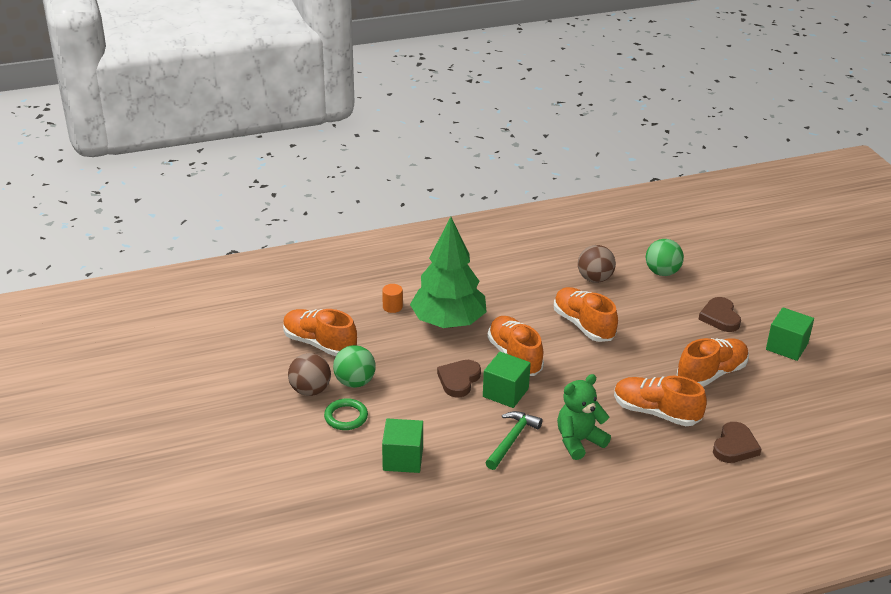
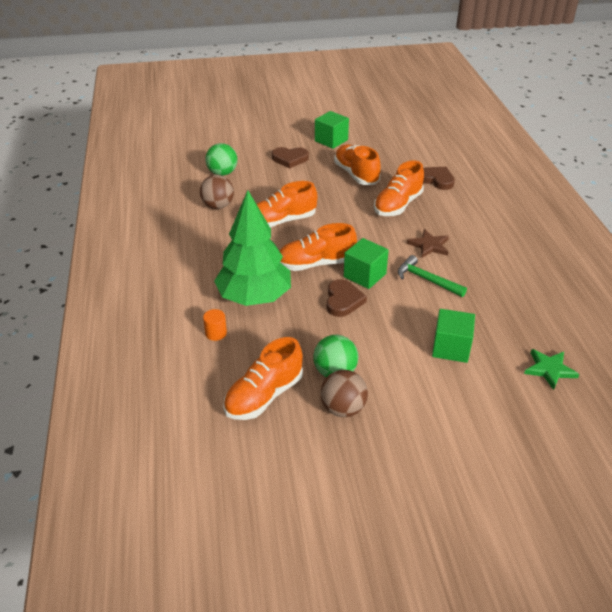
camera: 80 degrees left, 5 degrees up
(346, 417) = (389, 383): green ring -> none
(383, 534) = (549, 369): none -> green star
(459, 380) = (343, 300): brown heart -> brown heart turned 120 degrees counterclockwise
(579, 441) = (429, 245): green teddy bear -> brown star

